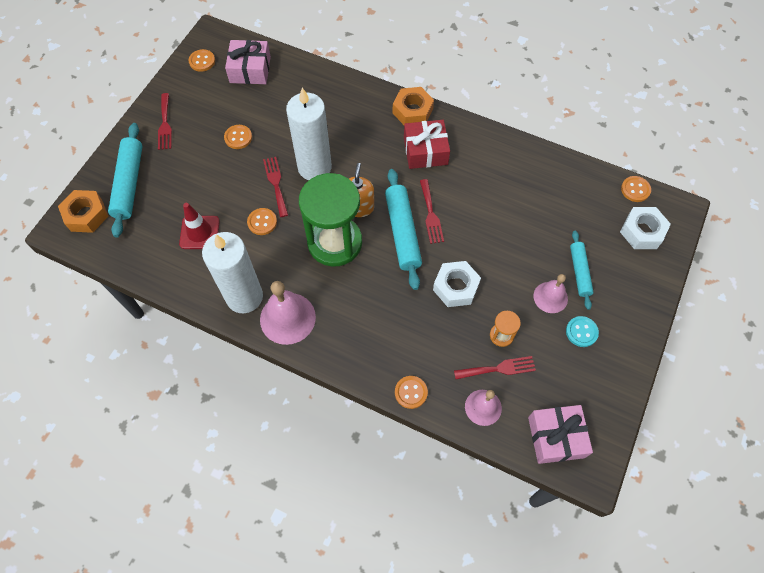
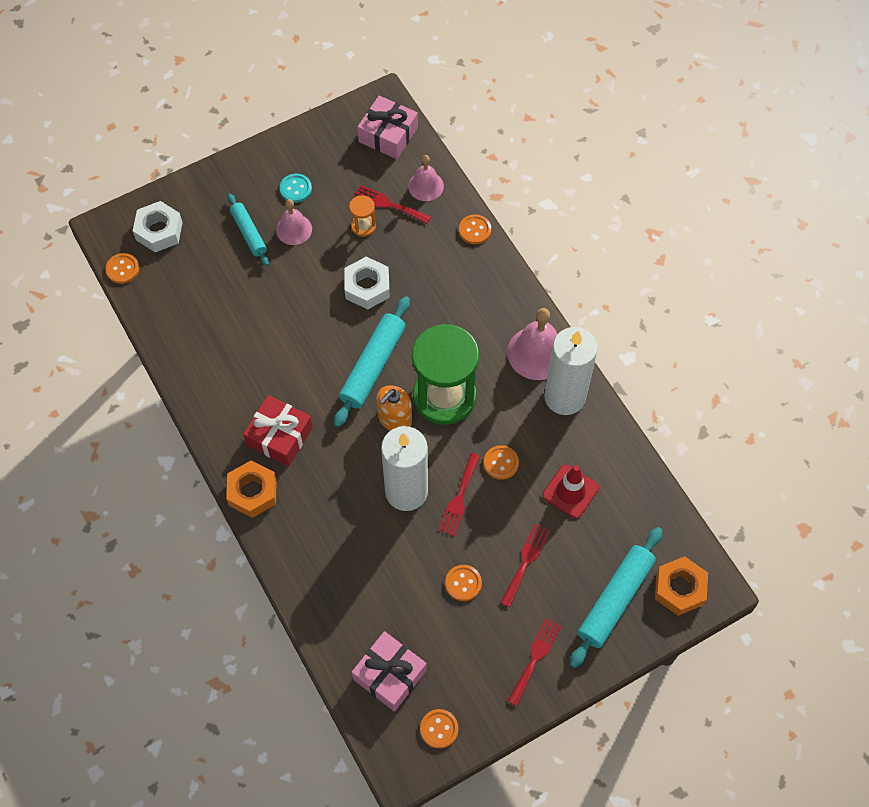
camera: 145 degrees left, 0 degrees up
(431, 214) = (332, 366): red fork -> red fork (526, 561)
(579, 272) = (248, 233): turquoise rolling pin -> turquoise rolling pin turned 60 degrees counterclockwise

